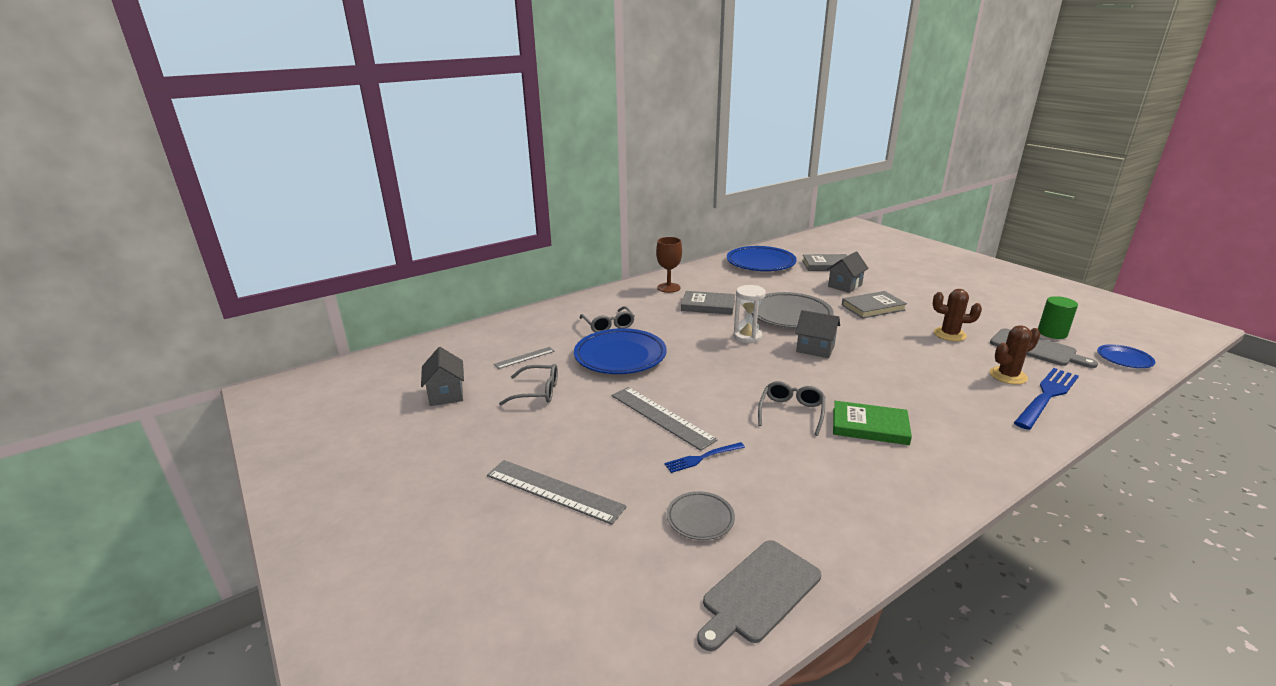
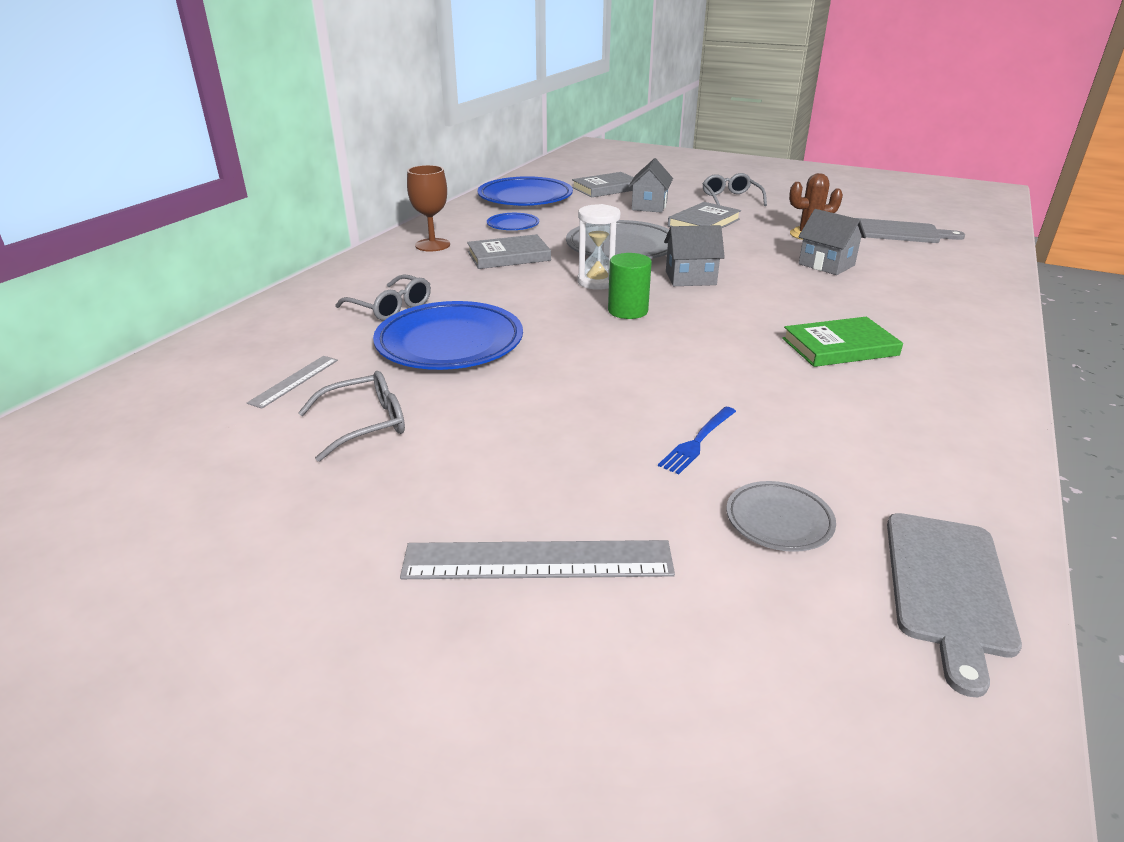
camera: 30 degrees left, 5 degrees up
(446, 394) = (196, 473): grey house -> grey house (826, 265)
(661, 417) = (590, 405): grey ruler -> none
(791, 412) = (742, 355): grey glasses -> grey glasses (730, 199)
(1008, 376) = (904, 262): brown cactus -> none
(1047, 396) = (957, 273): blue fork -> none
(1052, 333) = (894, 215): green cylinder -> green cylinder (628, 311)
(1124, 359) = (976, 226): blue plate -> blue plate (513, 225)

